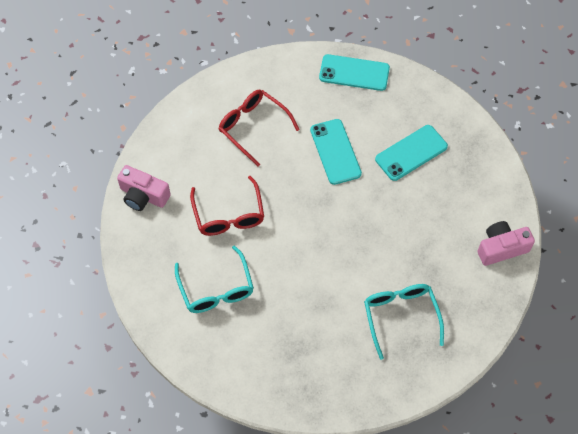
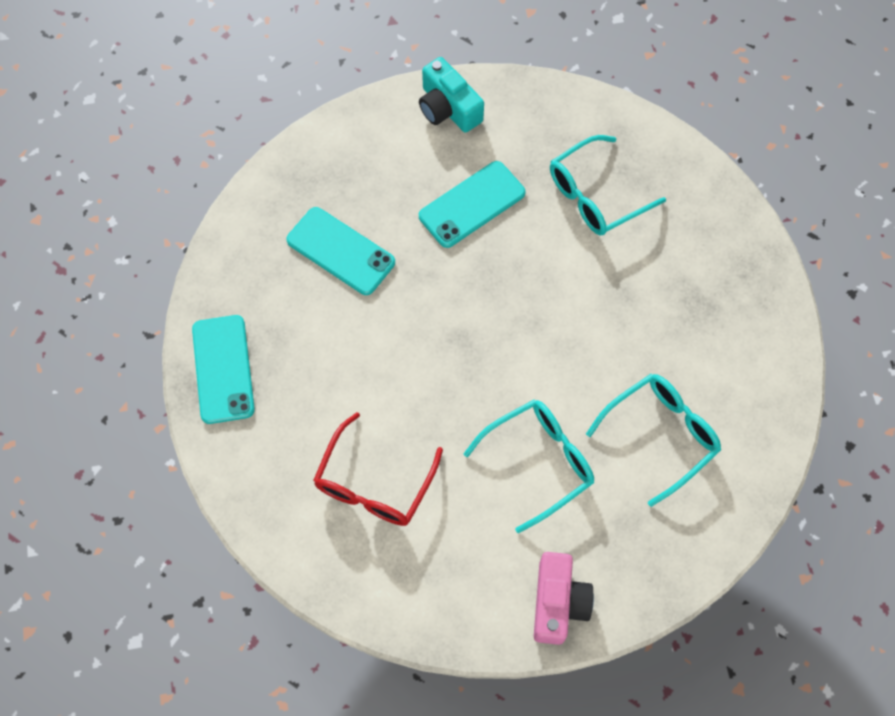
camera: 110 degrees left, 5 degrees up
(228, 215) = (539, 462): red glasses -> turquoise glasses
(335, 152) = (375, 351): turquoise phone -> turquoise phone (472, 204)
(501, 248) = (448, 108): pink camera -> turquoise camera

